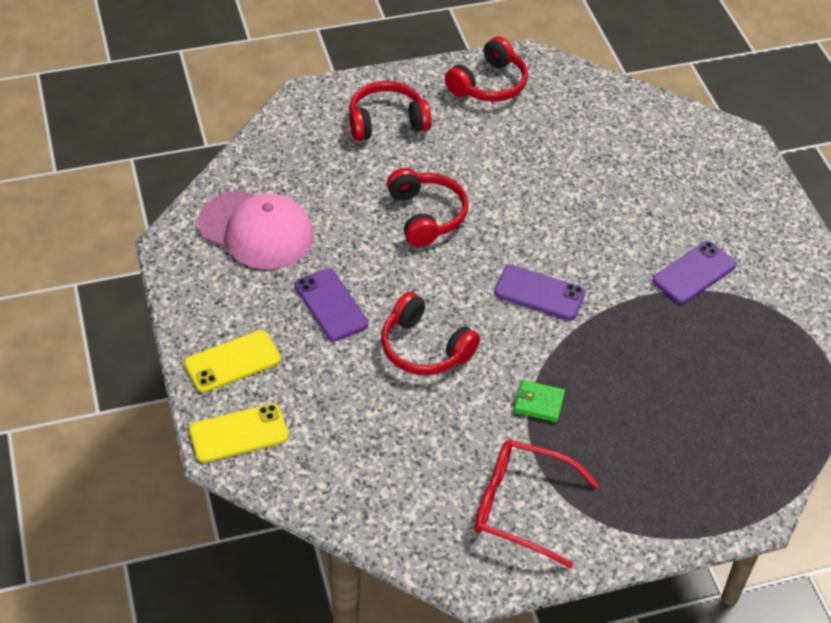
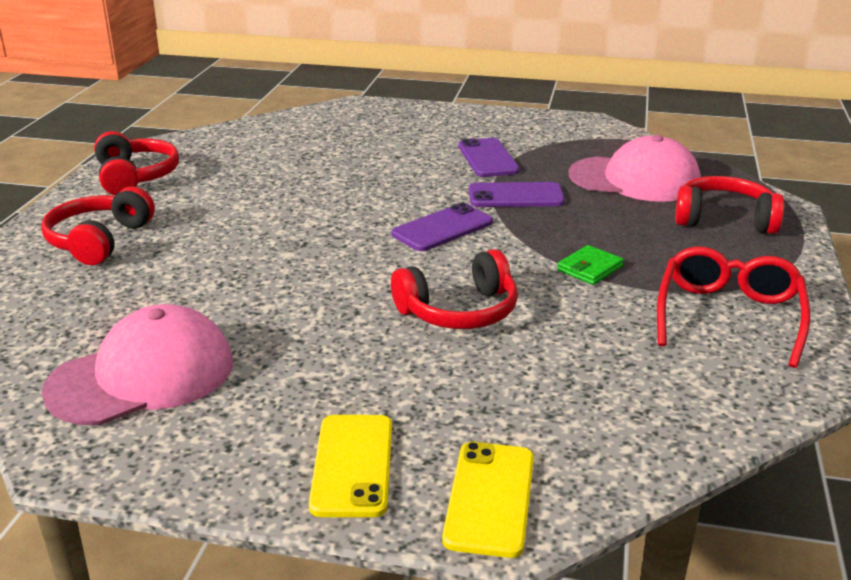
camera: 60 degrees left, 20 degrees down
(331, 305) = (332, 355): purple phone -> purple phone (515, 196)
(426, 215) = (266, 257): red headphones -> red headphones (724, 219)
(522, 507) = (728, 316): red glasses -> red glasses turned 150 degrees clockwise
(732, 388) = (634, 179): none -> pink cap

